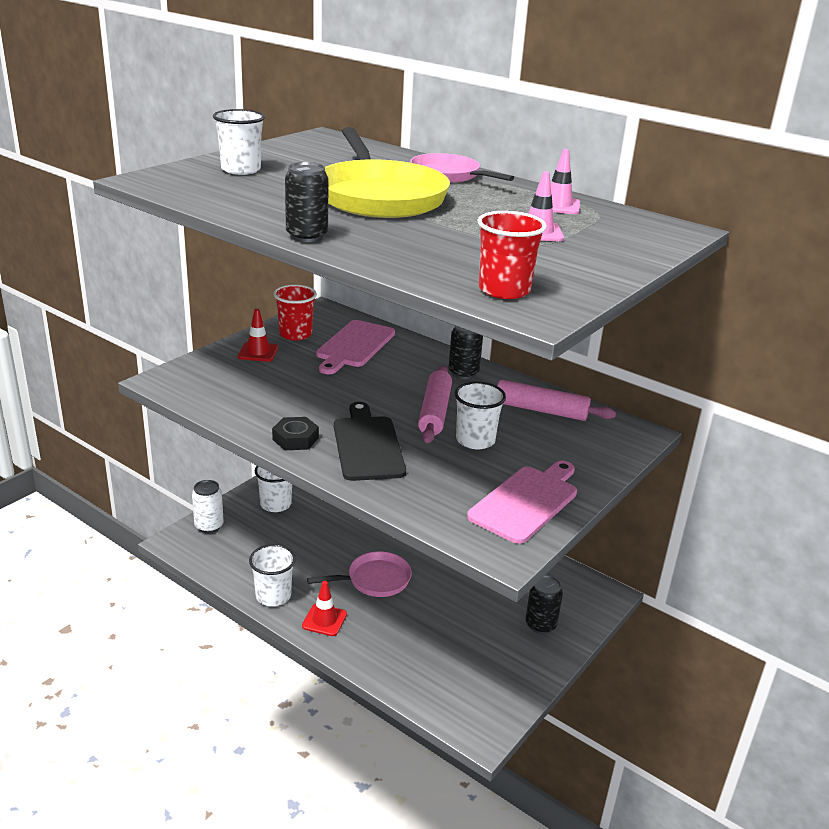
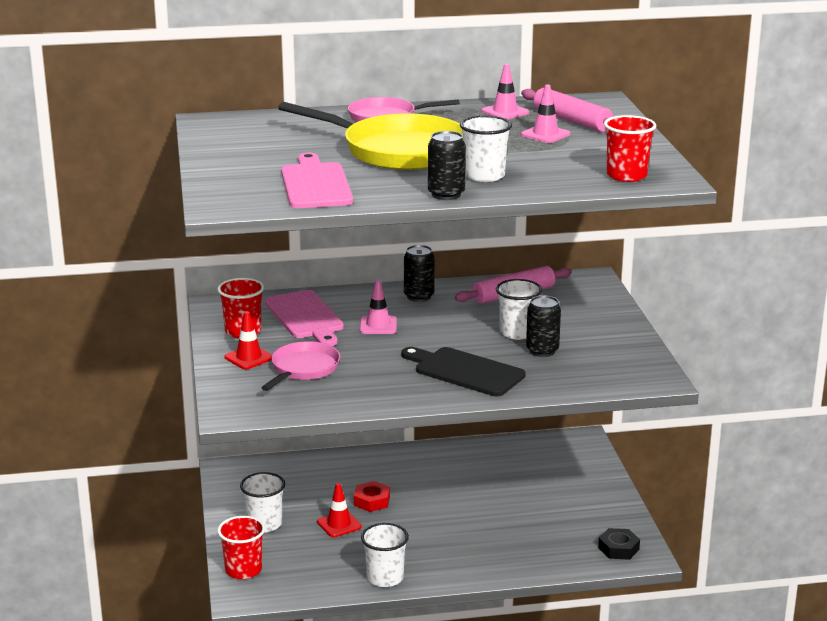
camera: 45 degrees left, 5 degrees down
(209, 526) = (243, 570): white can -> red cup
(241, 170) = (252, 171): white cup -> white cup (484, 176)
(295, 439) = (414, 393): black nut -> black nut (618, 548)
(324, 620) = (447, 567): red traffic cone -> red traffic cone (339, 524)
(366, 535) = (372, 501): none -> red nut
(374, 580) = (432, 523): pink pan -> pink pan (303, 369)
(387, 377) = (378, 325): none -> pink traffic cone
(435, 412) = (458, 330): pink rolling pin -> pink rolling pin (572, 120)
(526, 501) = (614, 349): pink cutting board -> pink cutting board (315, 184)
(540, 625) = (577, 480): black can -> black can (542, 351)

